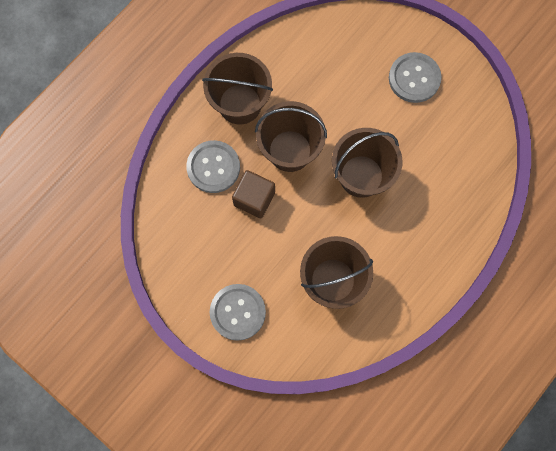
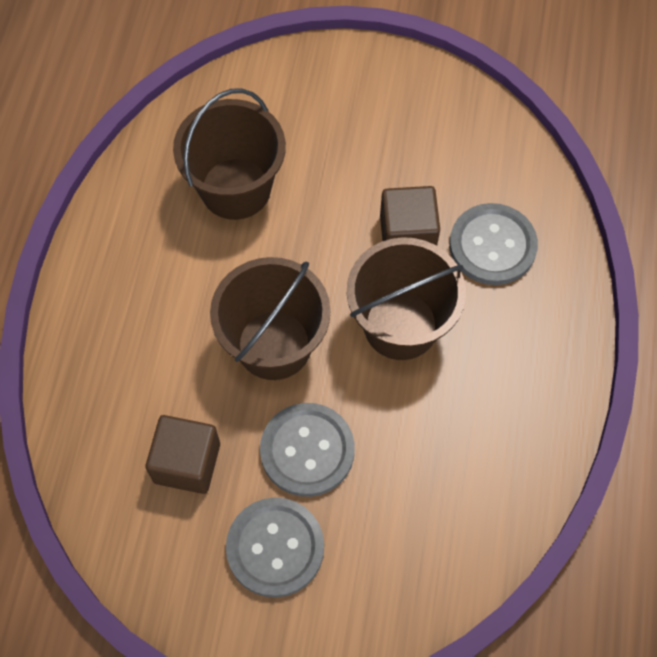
camera: 150 degrees right, 10 degrees down
(237, 312) = (336, 93): grey button -> grey button (307, 450)
(240, 104) = (519, 354): brown bucket -> none
(436, 140) = (187, 463): none -> brown cube

